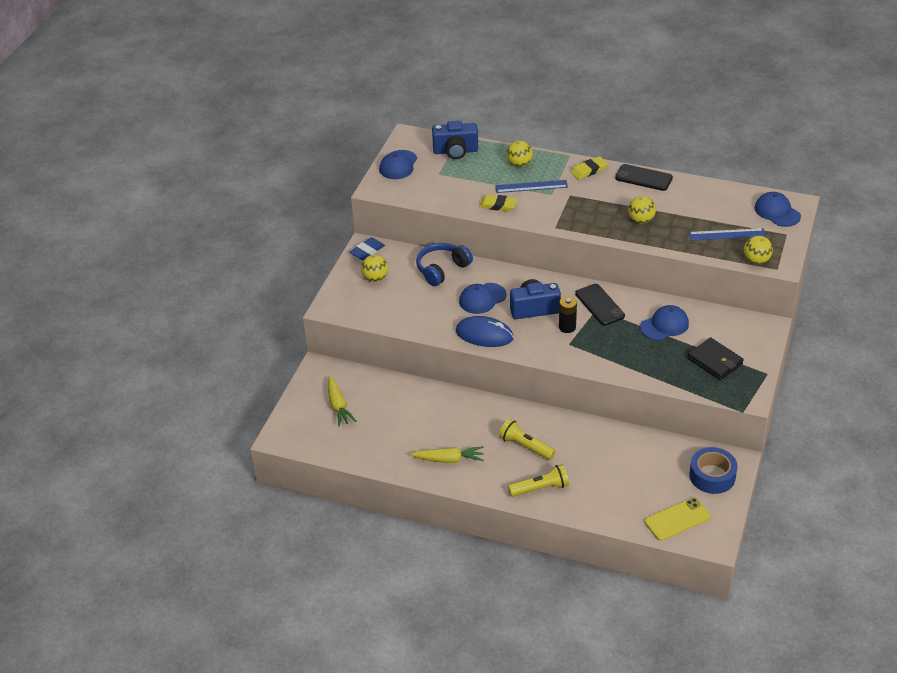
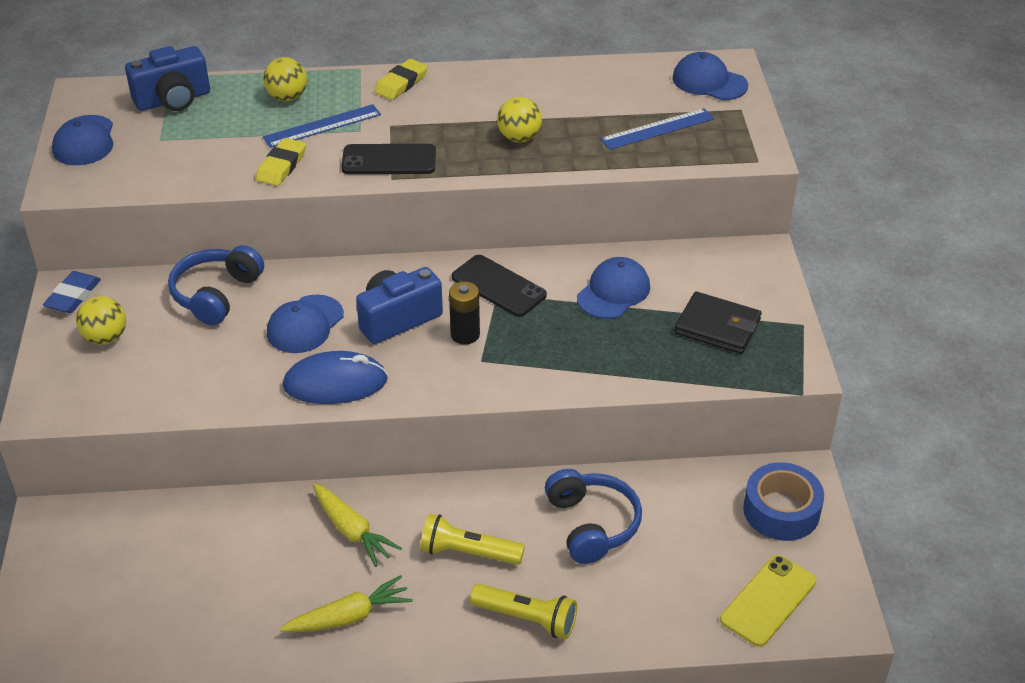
camera: 25 degrees left, 0 degrees up
(338, 406) = (111, 579): yellow carrot -> yellow carrot (352, 531)
(498, 205) = (281, 166): yellow eraser -> yellow eraser turned 60 degrees counterclockwise
(540, 488) = (527, 618): yellow flashlight -> yellow flashlight turned 60 degrees clockwise
(600, 452) = (591, 525): none -> blue headphones
(643, 178) = (490, 76): black phone -> black phone (389, 160)
(756, 260) = (721, 156): yellow ball -> none

